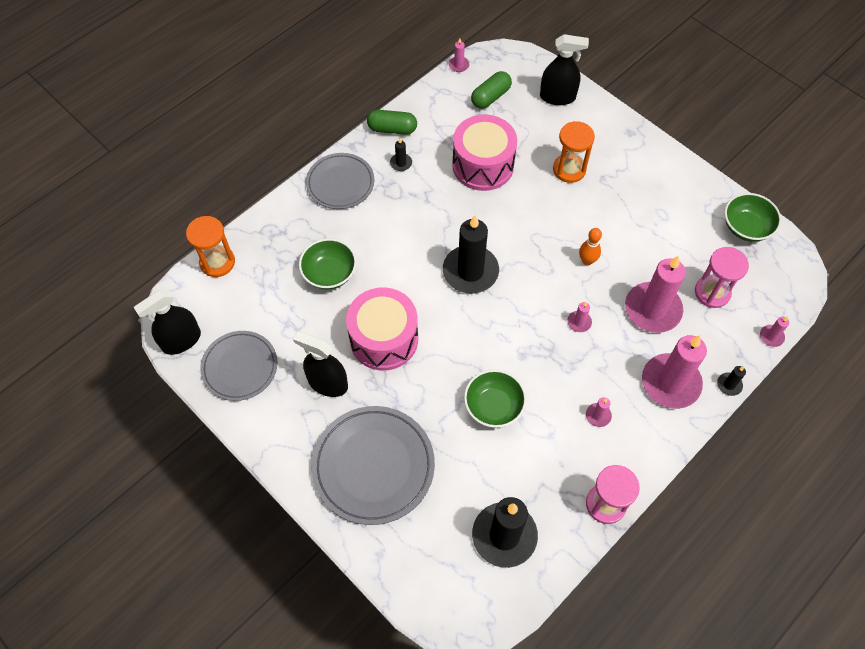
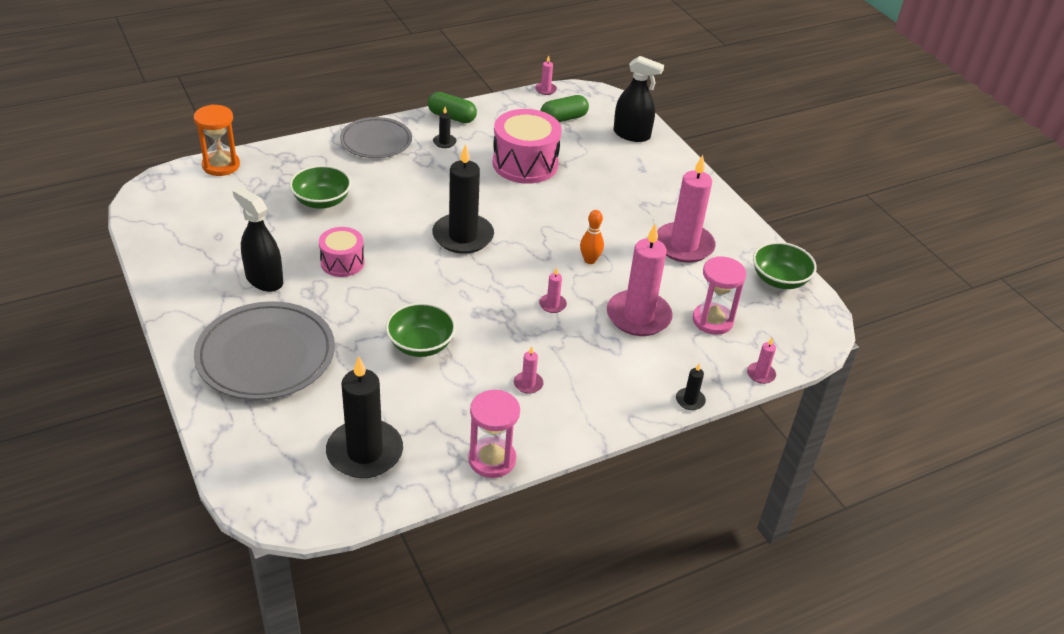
camera: 15 degrees right, 20 degrees down
(181, 340) = (147, 210): black spray bottle -> none
(240, 367) = (188, 244): grey plate -> none
(384, 339) = (342, 262): pink drum -> pink drum, size x0.58
(569, 169) = (612, 188): orange hourglass -> none
(670, 383) = (624, 380): pink candle -> pink candle (684, 245)

